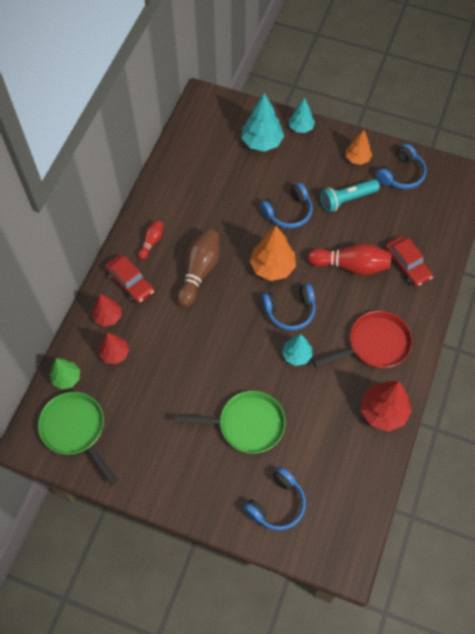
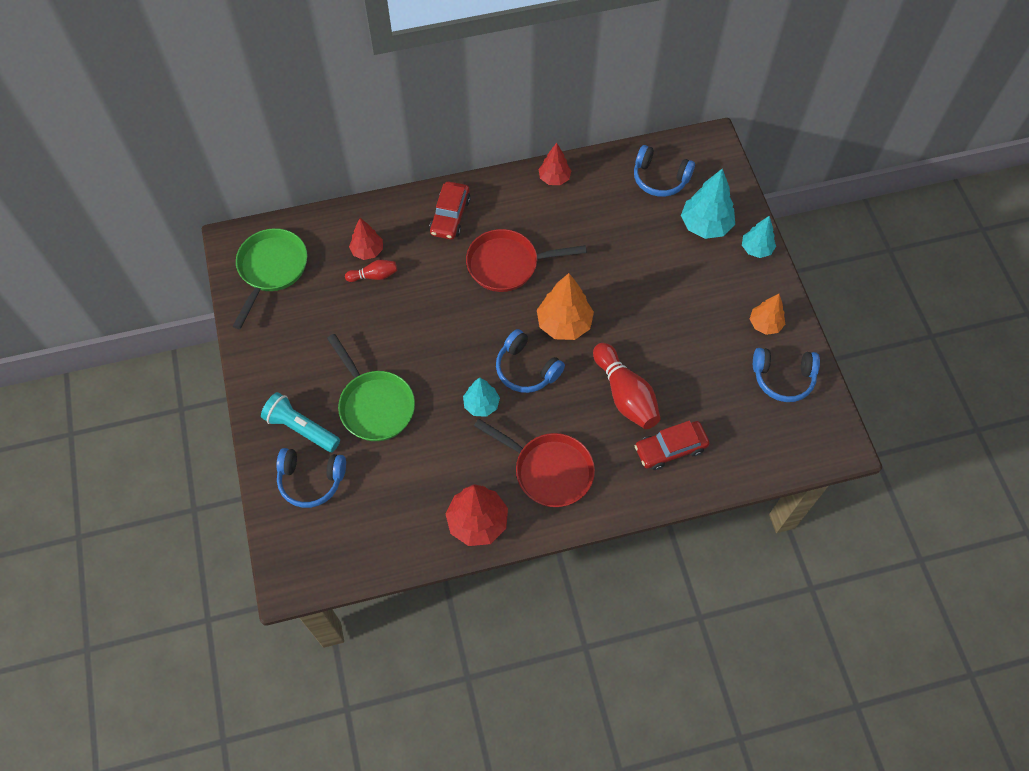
camera: 55 degrees right, 0 degrees up
(66, 378) = (316, 230): green tree -> none
(108, 317) = (401, 221): red tree -> red tree (554, 178)
(151, 242) = (507, 205): red bowling pin -> red bowling pin (374, 276)
(199, 271) = (507, 264): brown bowling pin -> red pan
(288, 212) = (641, 299): blue headphones -> blue headphones (660, 178)
(347, 199) = (703, 344): turquoise flashlight -> turquoise flashlight (301, 428)
(407, 265) = (670, 448): red car -> red car turned 45 degrees clockwise

